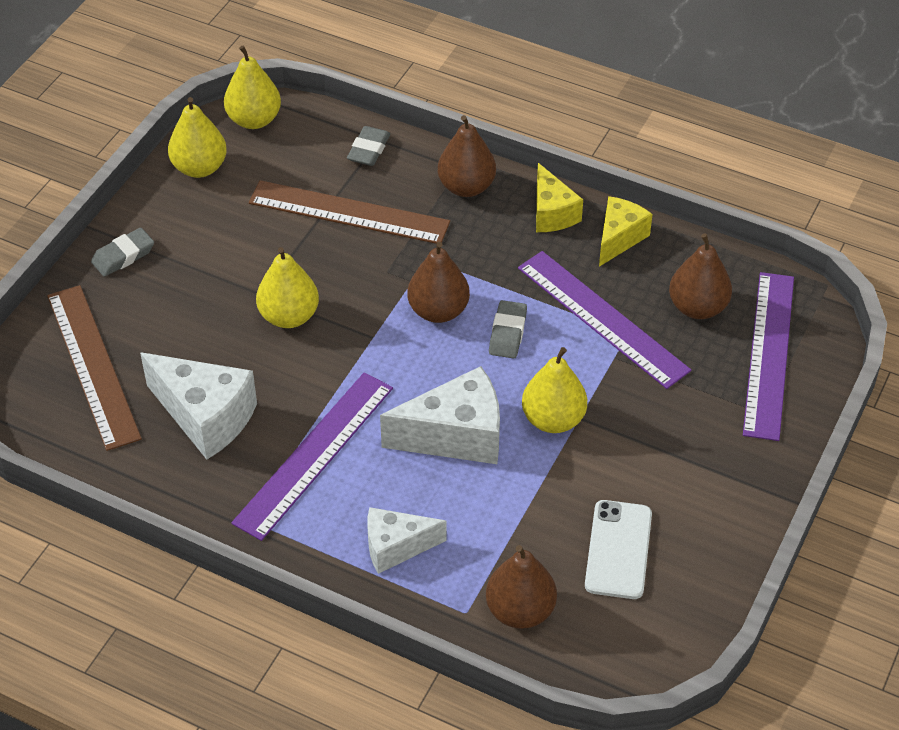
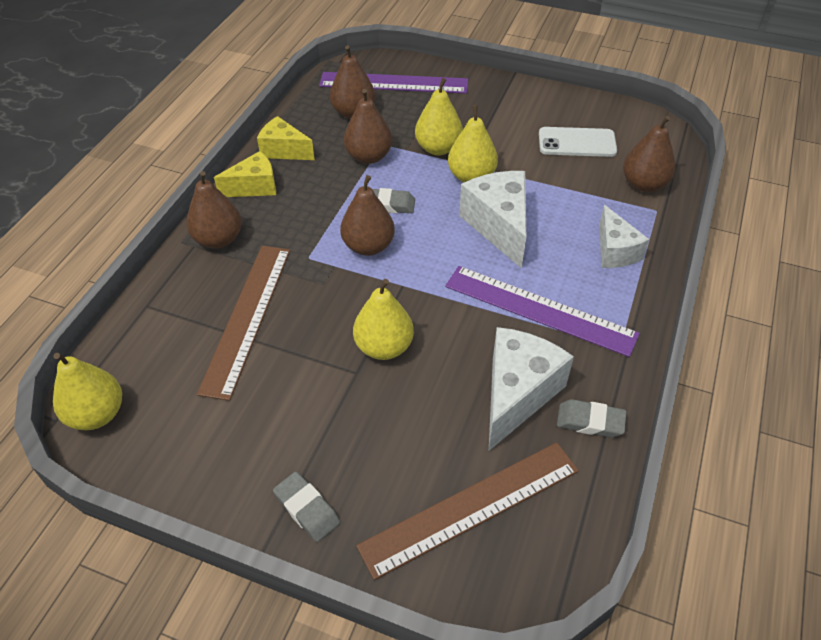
camera: 95 degrees left, 0 degrees up
(199, 168) = (169, 455): yellow pear -> yellow pear (438, 148)
(369, 150) = (160, 311): grey eraser -> grey eraser (590, 421)
(602, 319) = (368, 156): purple ruler -> brown pear

